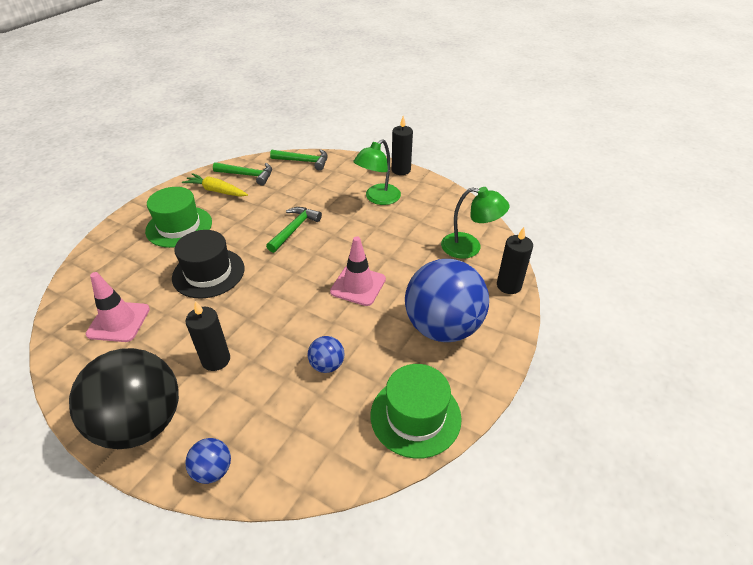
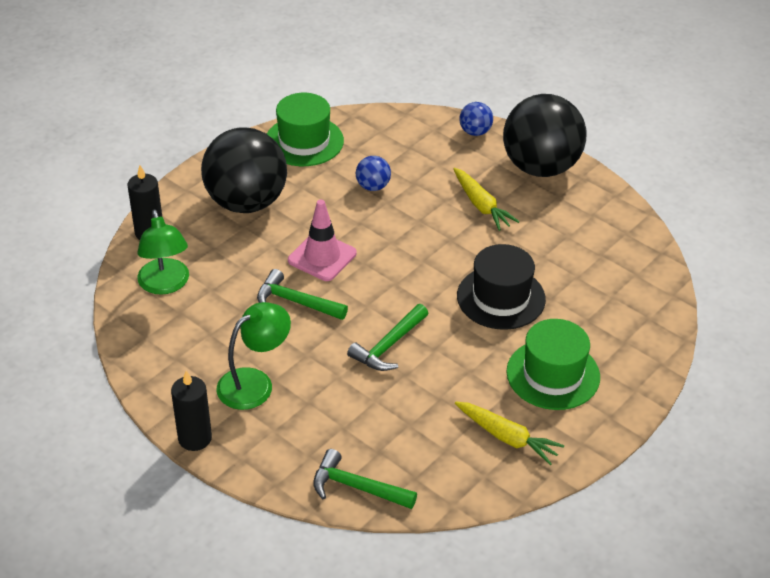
camera: 170 degrees left, 0 degrees up
(119, 321) = (592, 255): pink traffic cone -> none
(216, 360) = (481, 205): black candle -> yellow carrot
(247, 175) = (457, 466): green hammer -> green hammer (296, 302)
(442, 327) = (246, 202): blue ball -> black ball
(469, 247) = (165, 285): green lamp -> green lamp turned 135 degrees counterclockwise

